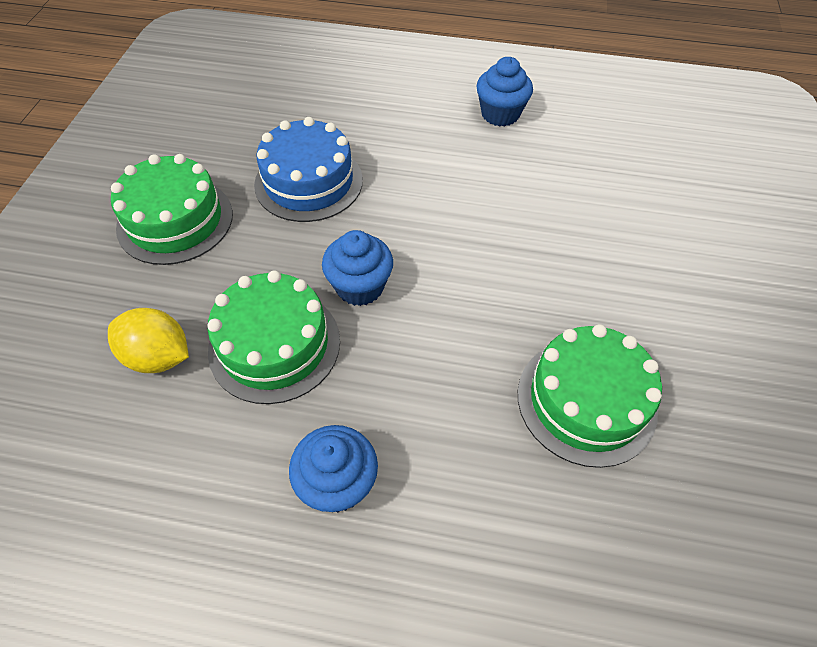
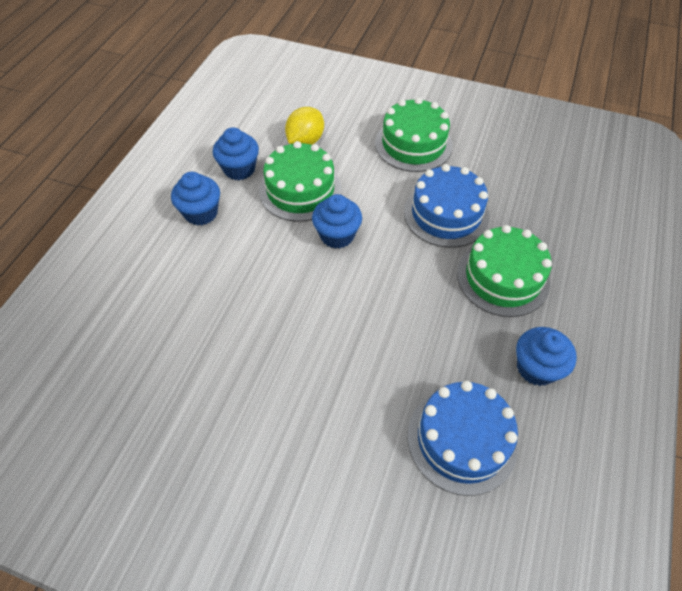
camera: 100 degrees right, 0 degrees up
(227, 446) = (239, 169): none -> blue cupcake
(586, 401) = (208, 351): green cake -> green cake (503, 277)
(594, 160) = (462, 439): none -> blue cake

